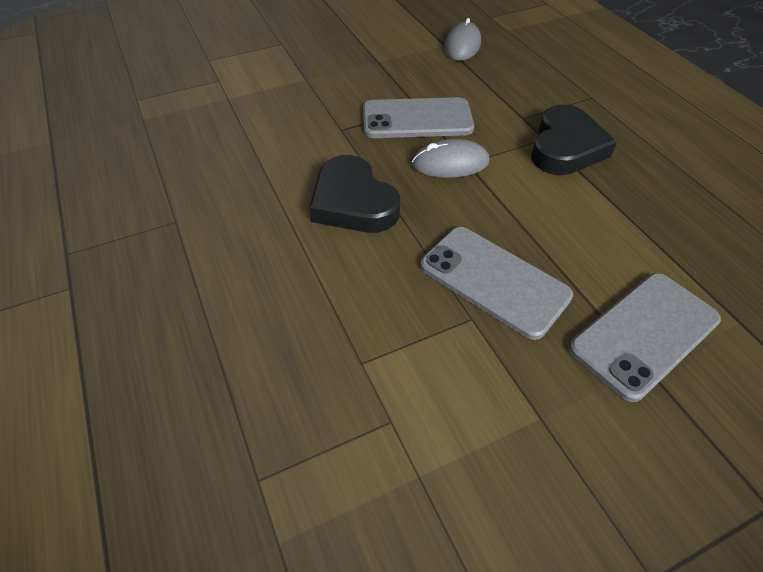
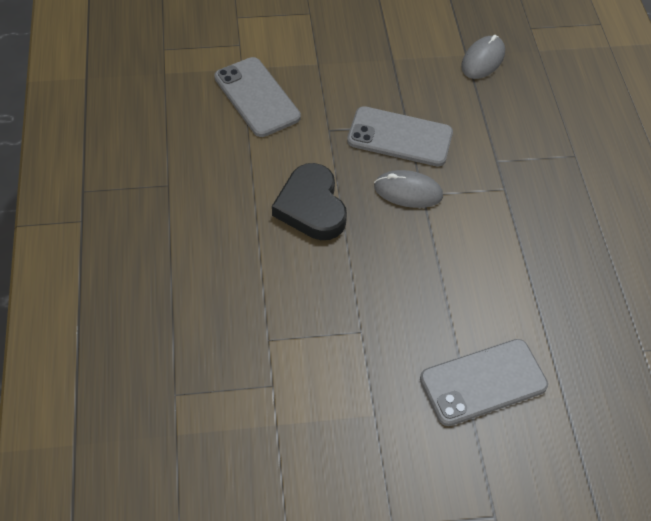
camera: 15 degrees right, 5 degrees up
(494, 281) = (392, 307): grey phone -> grey phone (257, 97)
(565, 147) = (518, 203): black heart -> none

